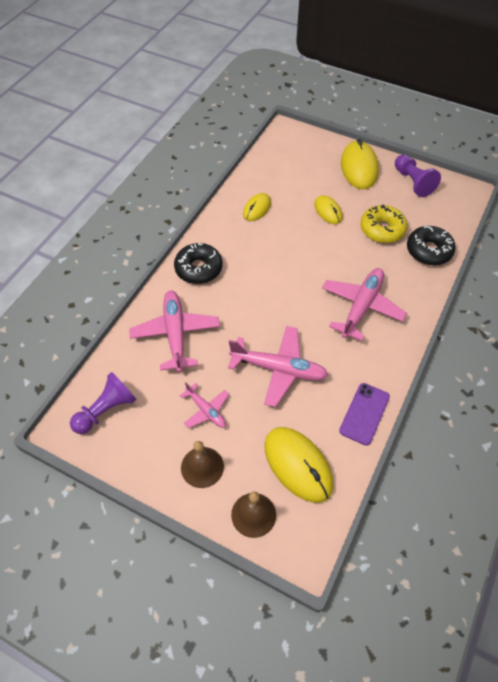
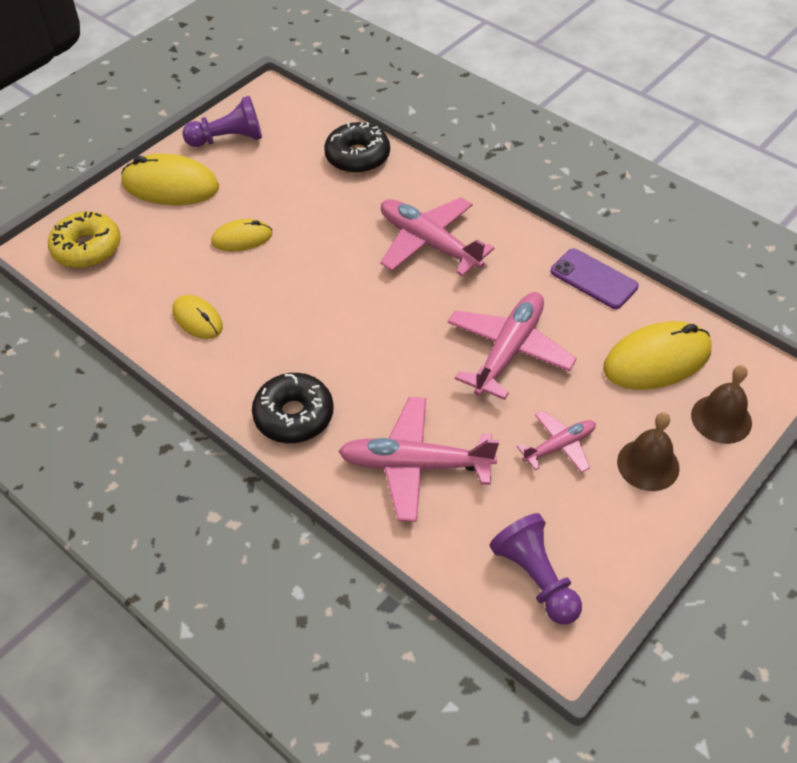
camera: 75 degrees left, 5 degrees down
(382, 229) = (302, 190): yellow donut -> yellow donut (87, 248)

